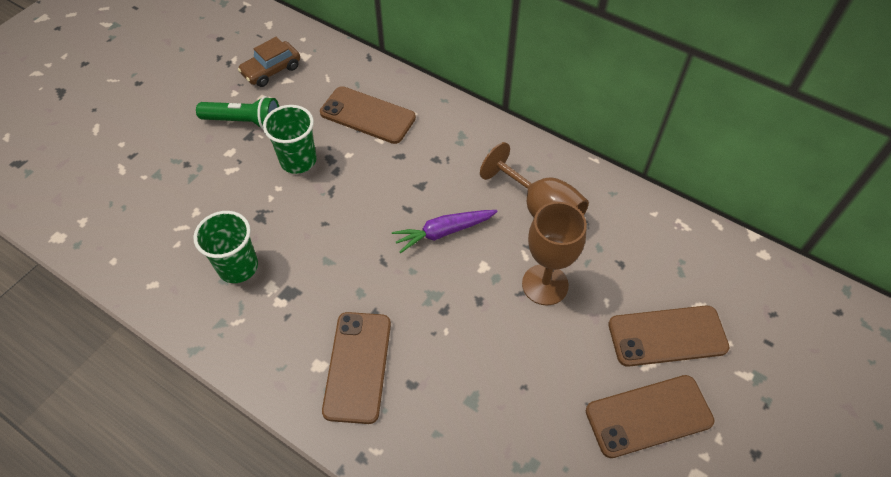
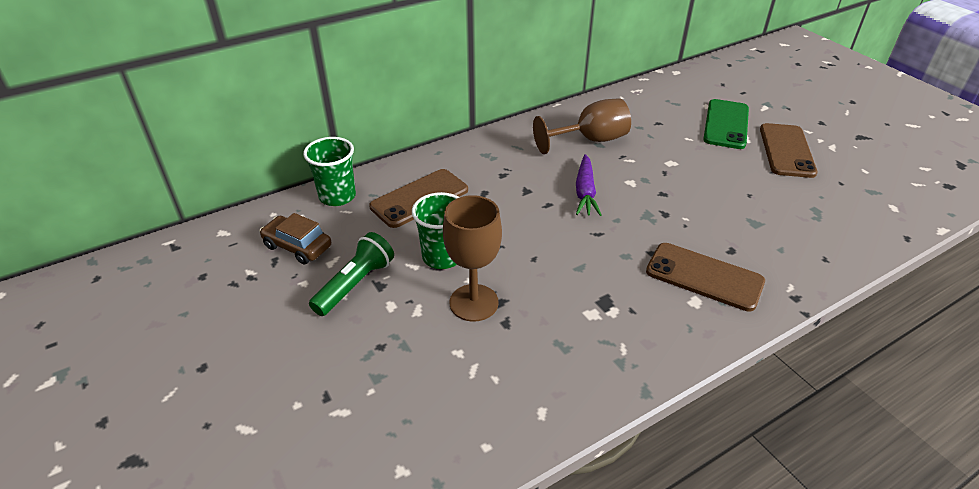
camera: 65 degrees left, 15 degrees down
(238, 267) = (554, 333): green cup -> green cup (337, 196)
(271, 70) = (297, 246): brown car -> brown car turned 135 degrees clockwise
(545, 284) = (662, 159): brown goblet -> brown goblet (474, 303)
(667, 336) = (726, 124): brown phone -> green phone

